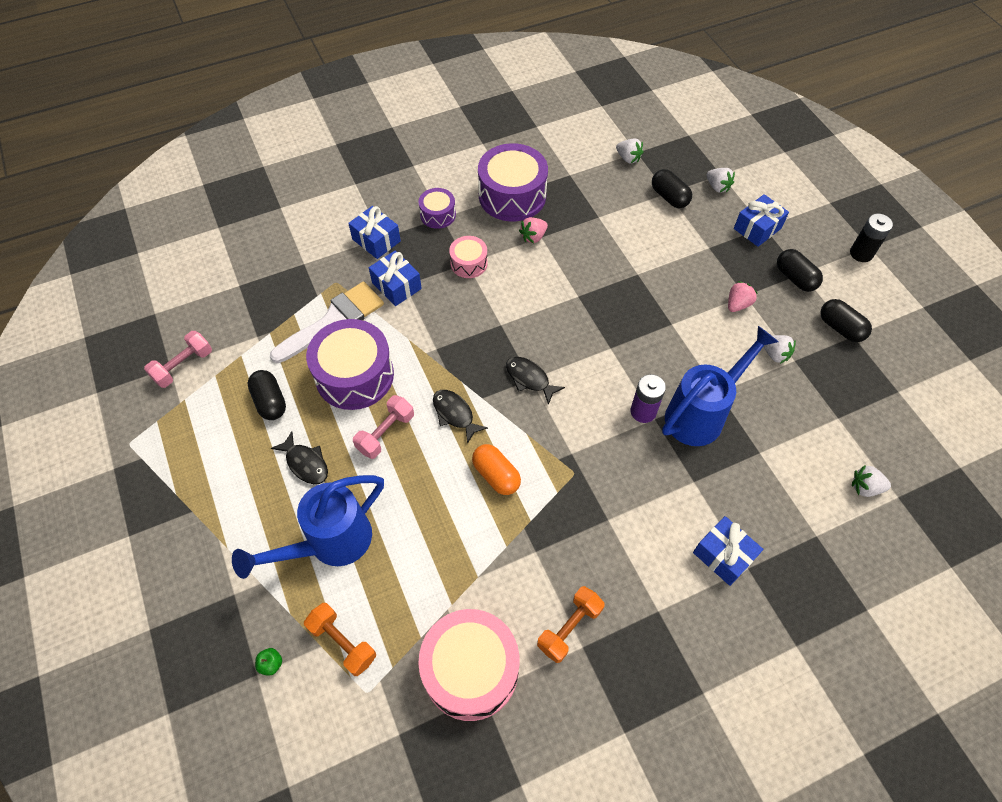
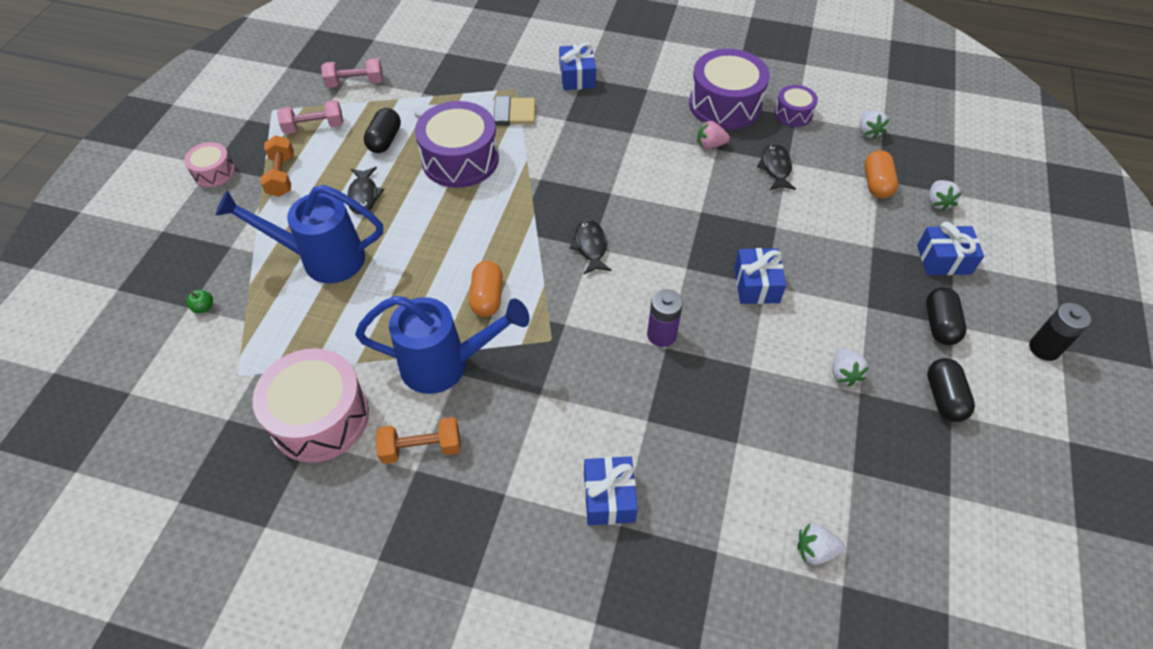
camera: 40 degrees right, 5 degrees down
(343, 642) = (259, 329): orange dumbbell -> orange dumbbell (281, 176)
(385, 433) = (439, 213): pink dumbbell -> pink dumbbell (314, 127)
(396, 286) = (558, 117): blue gift -> blue gift (756, 285)
(438, 215) = (646, 85): purple drum -> purple drum (793, 114)
(455, 414) = (504, 233): black fish -> black fish (775, 168)
(469, 263) = (633, 134): pink drum -> pink drum (214, 172)
(669, 197) = (876, 184): black capsule -> orange capsule
(701, 413) = (715, 373): blue watering can -> blue watering can (446, 364)
(737, 304) = (850, 309): pink strawberry -> none
(865, 487) = (815, 550): white strawberry -> white strawberry turned 45 degrees counterclockwise

